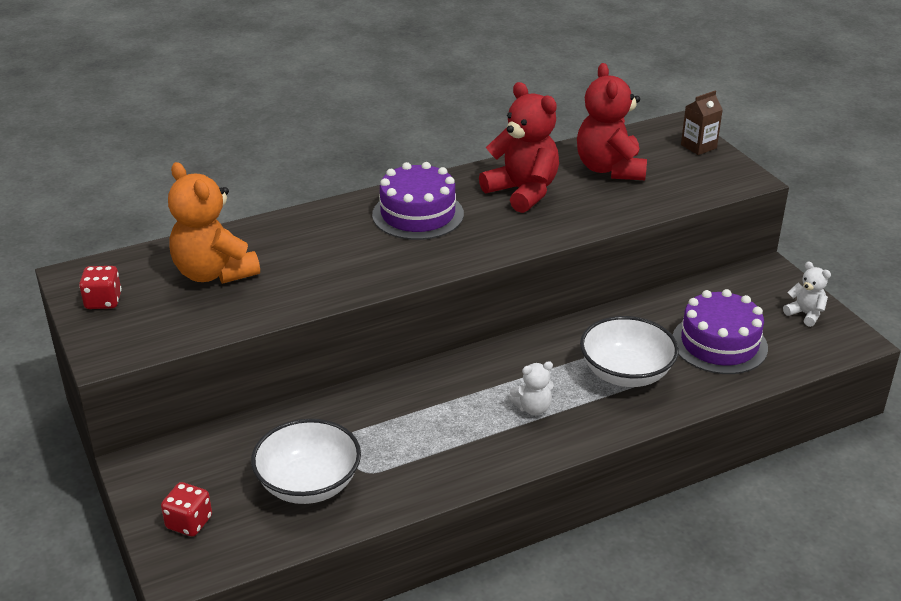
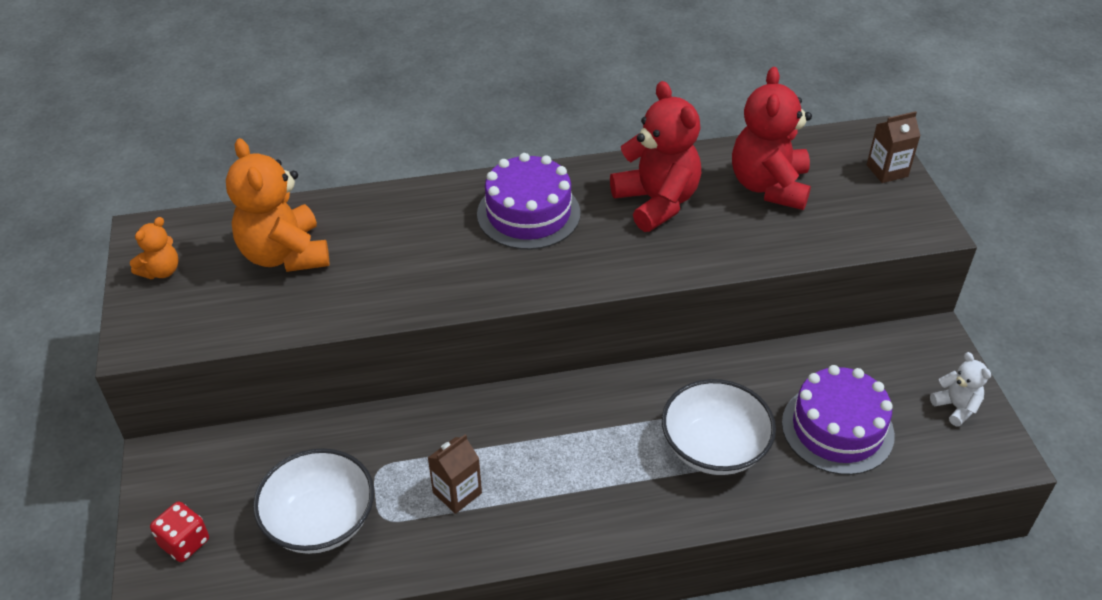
camera: 15 degrees right, 10 degrees up
(103, 301) = (161, 271): red dice -> orange teddy bear
(422, 442) = (457, 493): none -> brown carton
(533, 408) = (593, 473): white teddy bear -> none

